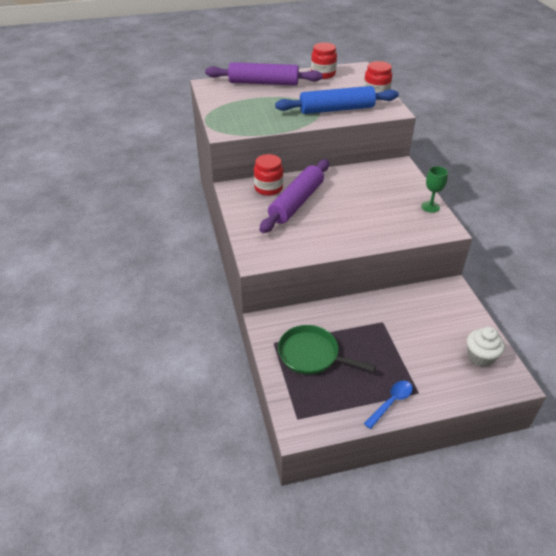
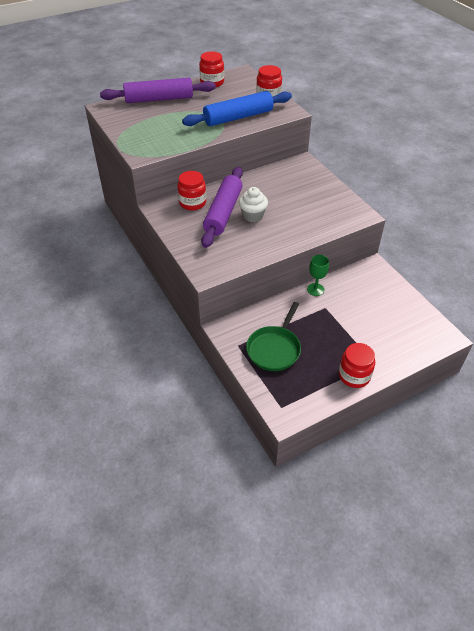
camera: 15 degrees left, 5 degrees up
(311, 354) = (274, 349): green pan -> green pan turned 75 degrees counterclockwise
(391, 402) = (354, 376): blue spoon -> red jar
(430, 207) = (342, 197): green goblet -> green goblet (315, 289)
(480, 357) = (413, 322): white cupcake -> white cupcake (253, 216)

